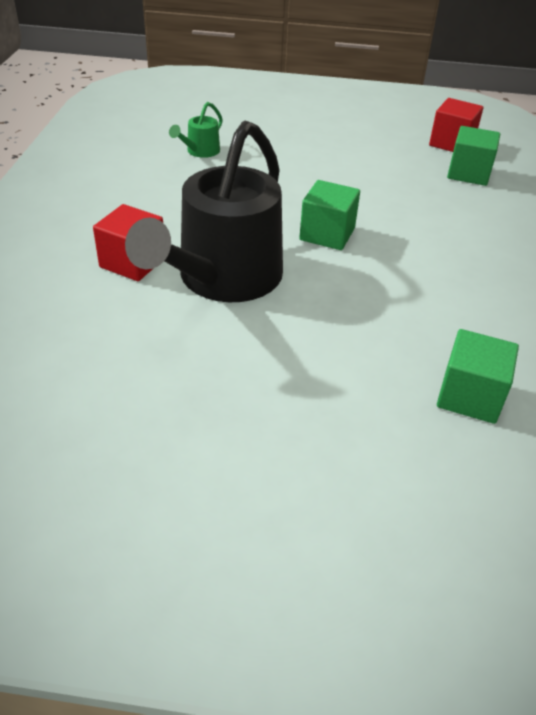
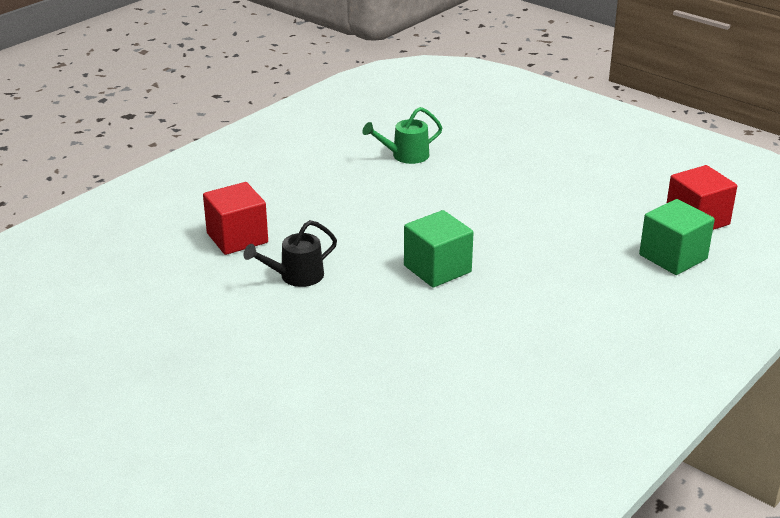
camera: 35 degrees right, 10 degrees down
(223, 279) = (296, 276): black watering can -> black watering can, size x0.40
(469, 396) = (397, 448): green cube -> none

